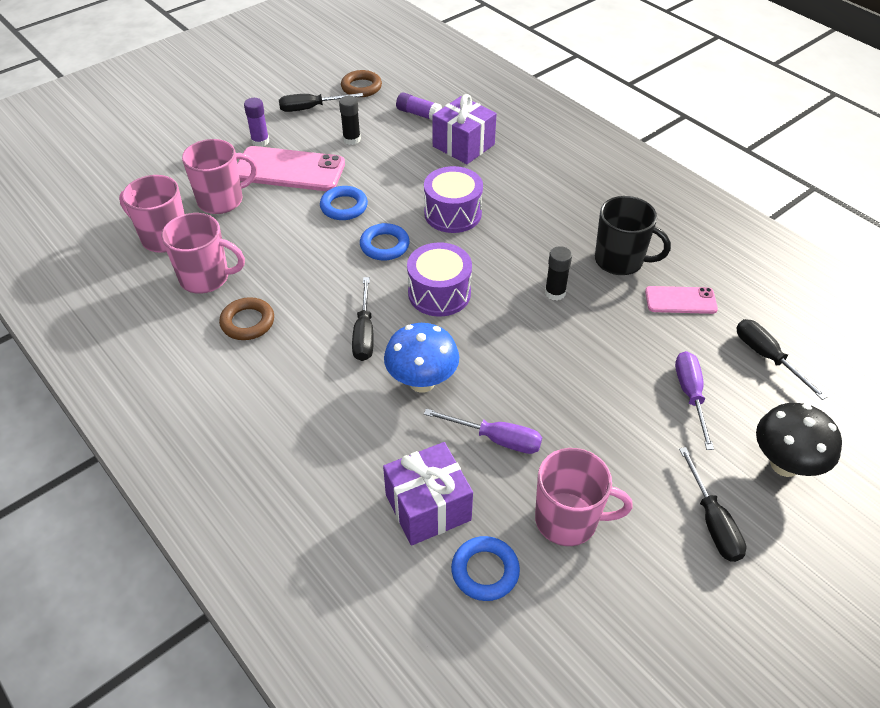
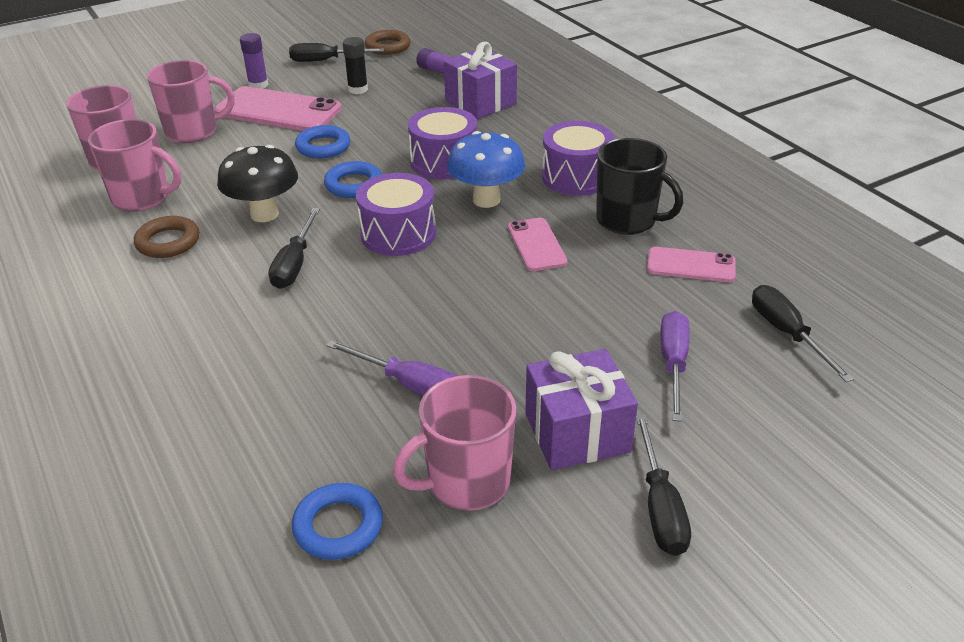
camera: 10 degrees right, 10 degrees down
(422, 382) = (342, 317): blue mushroom -> blue mushroom (486, 200)
(428, 507) = (295, 447): purple gift -> purple gift (577, 433)
(555, 293) = (536, 245): black glue stick -> pink phone
(567, 219) = (576, 177): none -> purple drum
(568, 520) = (467, 482): pink mug -> pink mug turned 135 degrees clockwise
(784, 464) = (778, 453): black mushroom -> black mushroom (264, 214)

